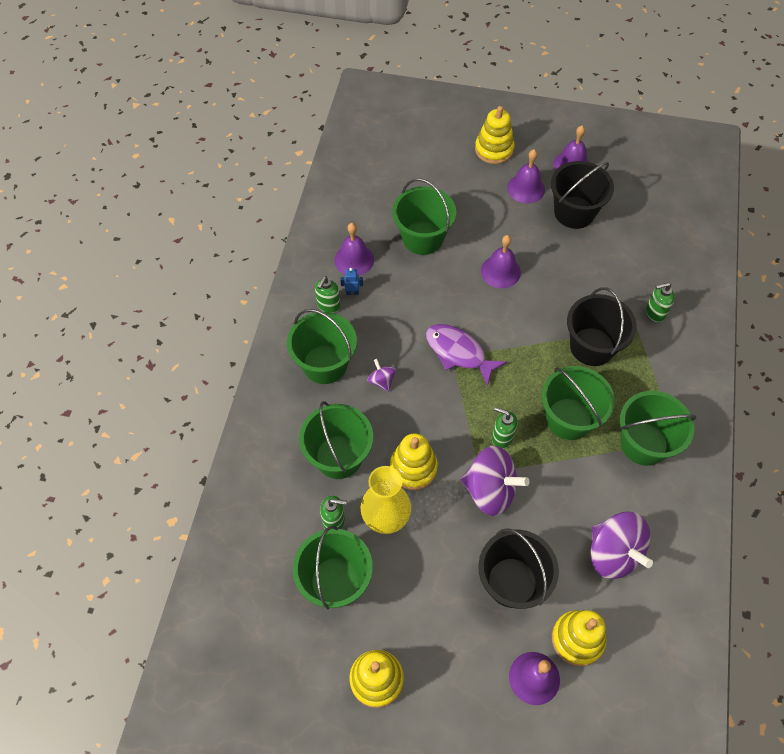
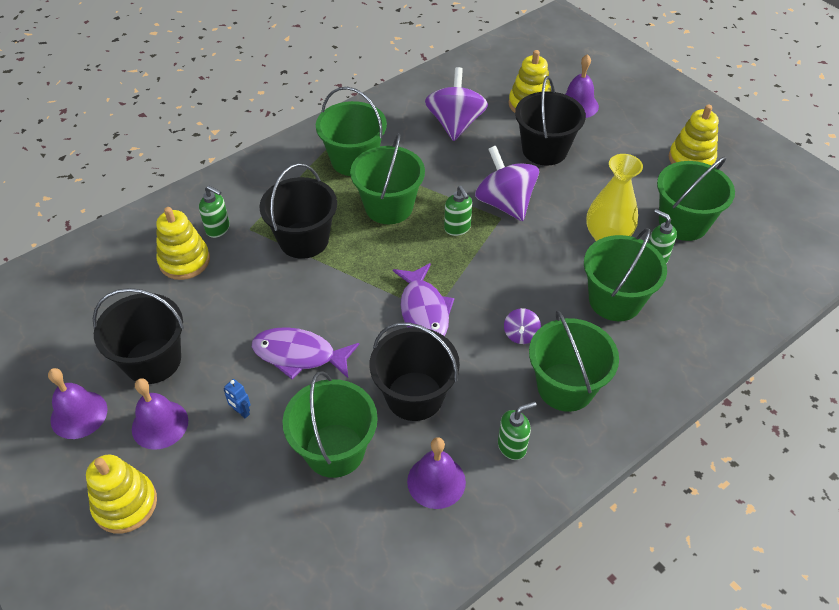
camera: 140 degrees left, 10 degrees down
(352, 292) = (473, 443): blue robot -> blue robot (241, 412)
(409, 295) = (414, 396): none -> black bucket
(413, 468) = (554, 253): yellow stacking toy -> yellow stacking toy (184, 261)
(500, 271) = (299, 355): purple bell -> purple fish

